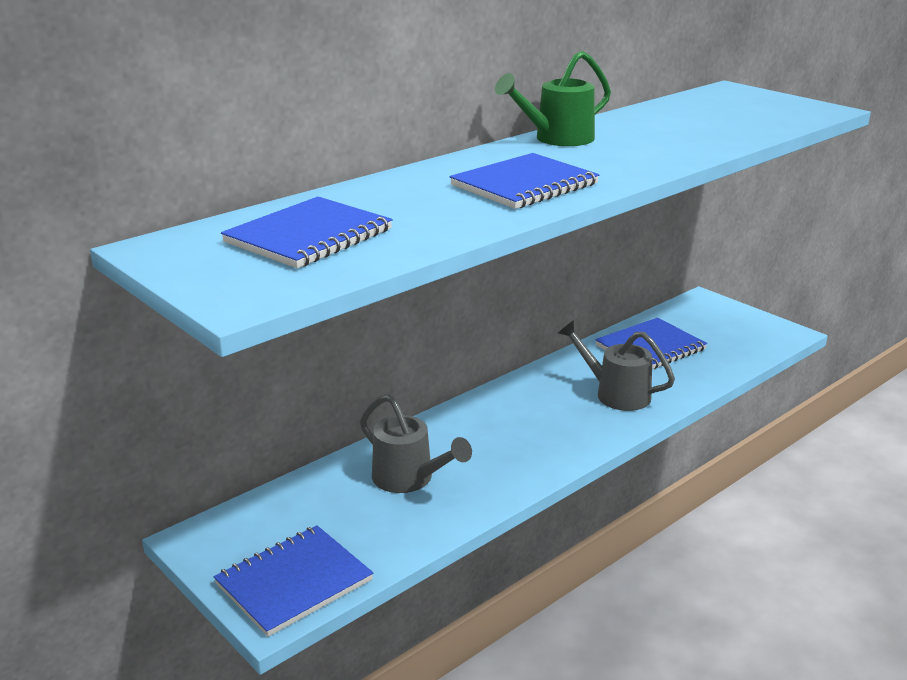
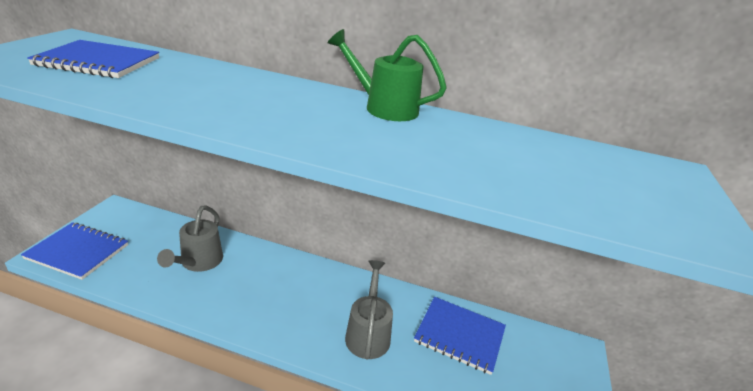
camera: 55 degrees right, 5 degrees up
(524, 185) = (248, 107): blue notebook -> none

